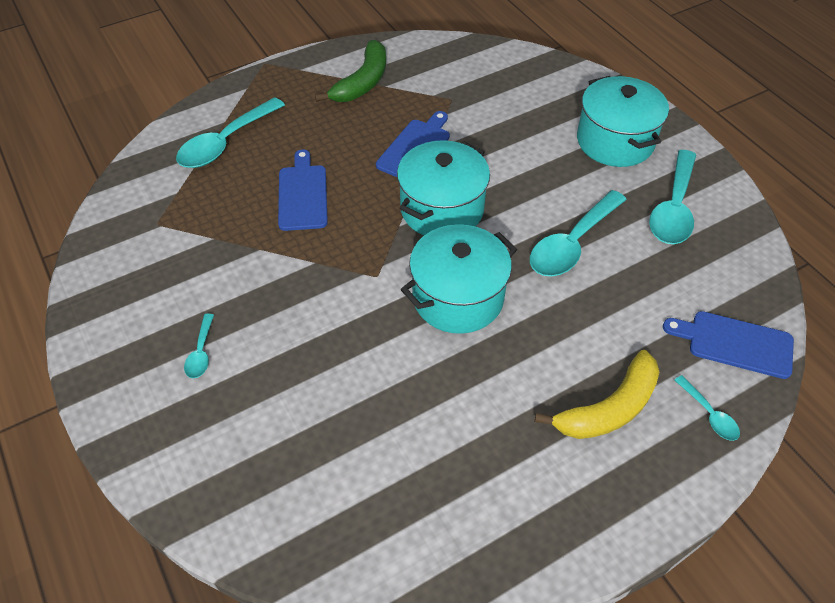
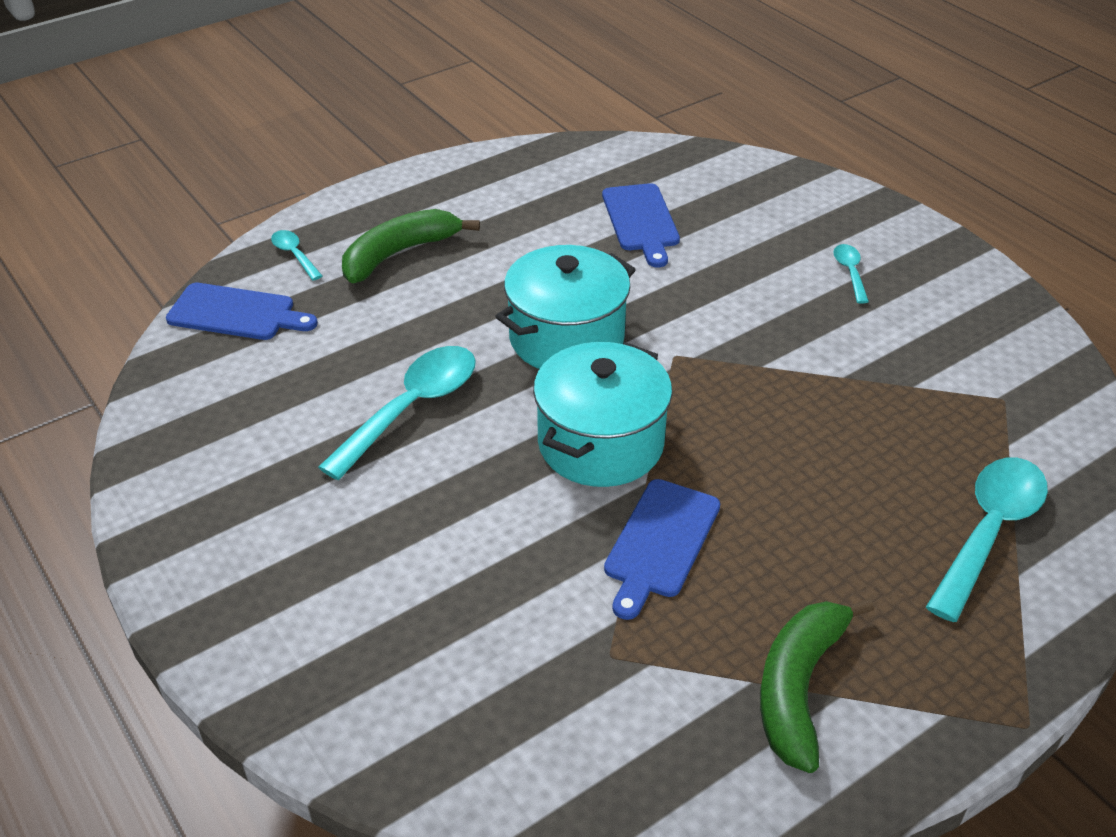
camera: 175 degrees right, 10 degrees down
(303, 194) = (817, 452): blue cutting board -> blue cutting board (641, 221)
(609, 408) = (399, 254): yellow banana -> green banana
(615, 141) = (305, 580): turquoise pot -> none
(673, 208) = (246, 467): turquoise spoon -> none

